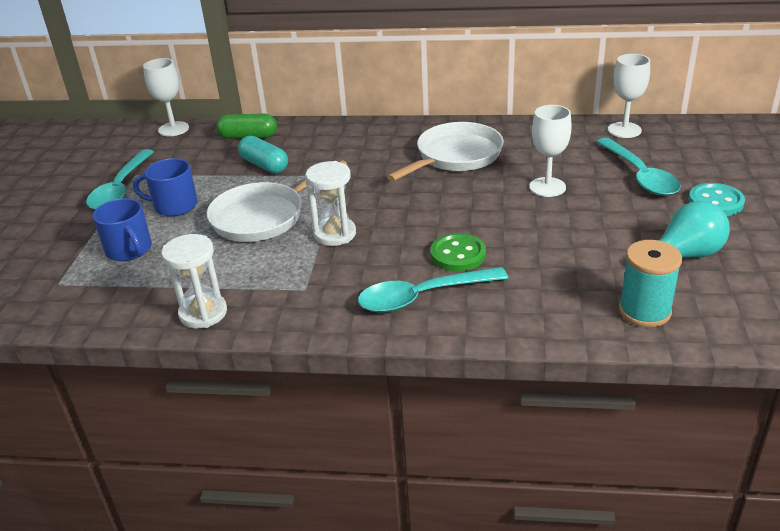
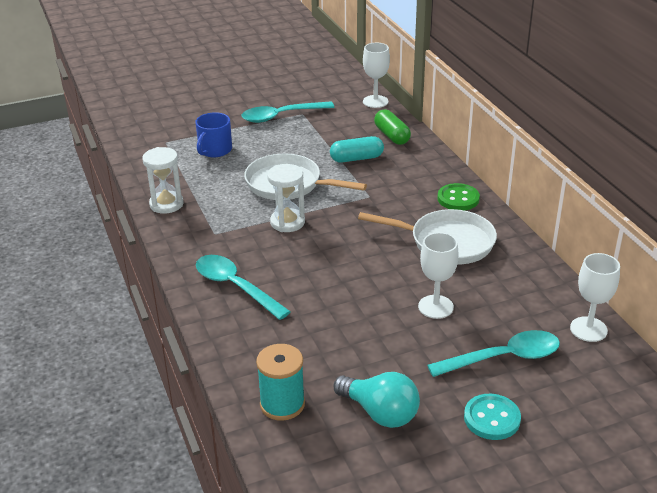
camera: 60 degrees right, 0 degrees up
(174, 206) = (276, 145): blue mug -> none
(264, 165) = (356, 158): turquoise capsule -> turquoise capsule turned 60 degrees clockwise
(458, 254) = (299, 287): green button -> green button (458, 199)
(639, 175) = (503, 358): turquoise spoon -> turquoise spoon turned 150 degrees counterclockwise

